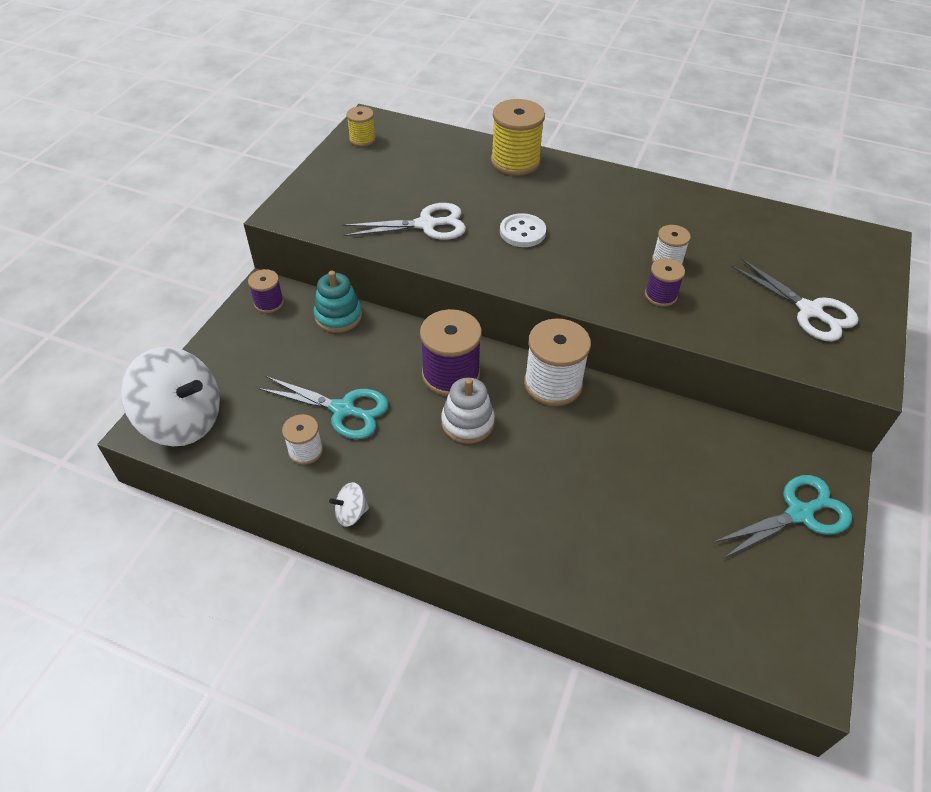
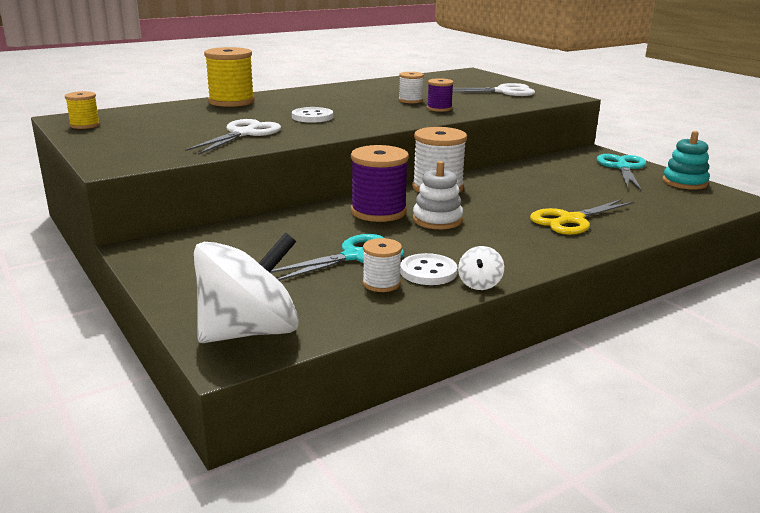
camera: 55 degrees left, 25 degrees down
(269, 303) = (161, 251): purple spool -> none
(338, 316) = (238, 229): turquoise stacking toy -> turquoise stacking toy (684, 182)
(349, 469) = (428, 272): none -> white button
(563, 524) = (571, 220): none -> yellow scissors

